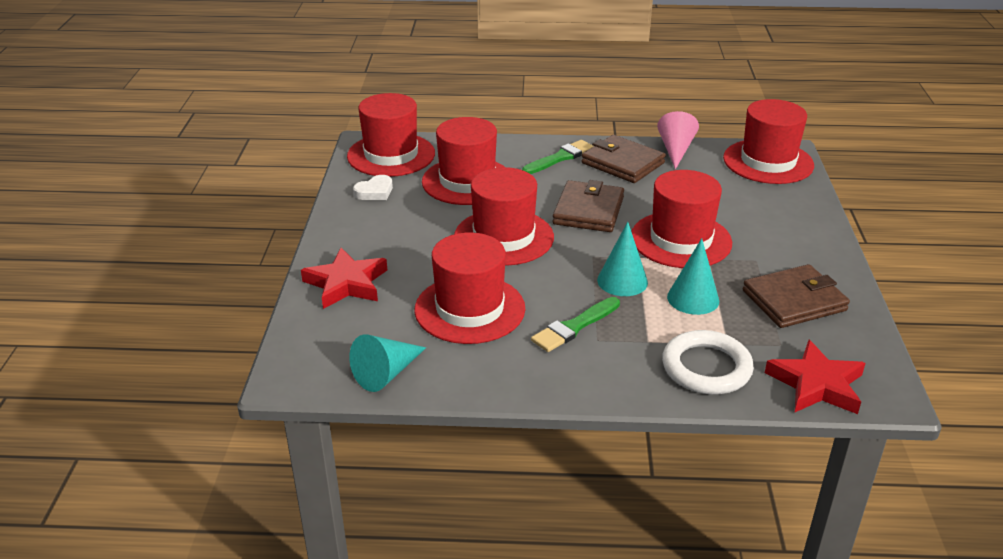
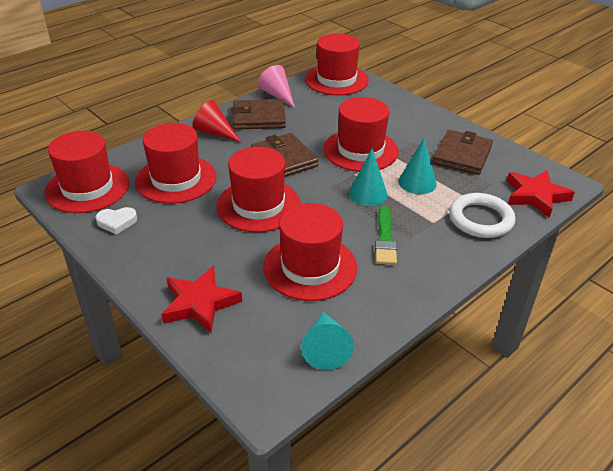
camera: 45 degrees left, 5 degrees up
(375, 192) = (117, 222): white heart -> white heart turned 75 degrees clockwise
(560, 158) = (215, 132): green brush -> red cone

